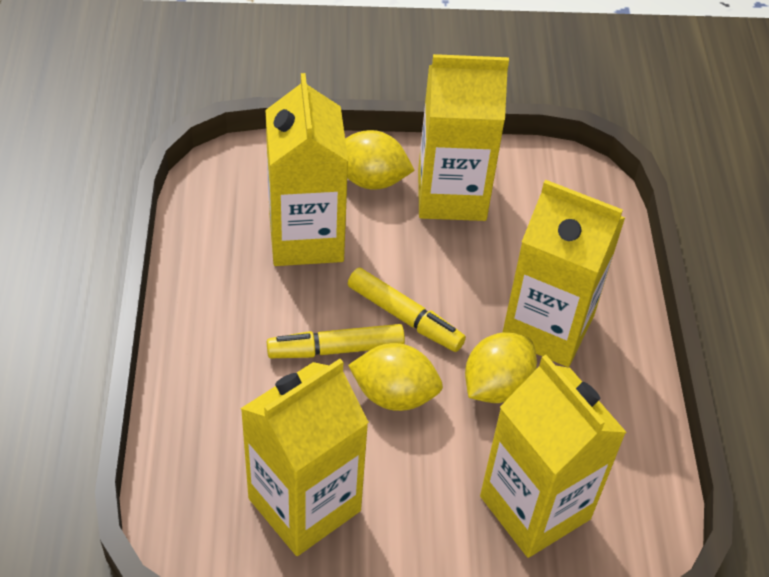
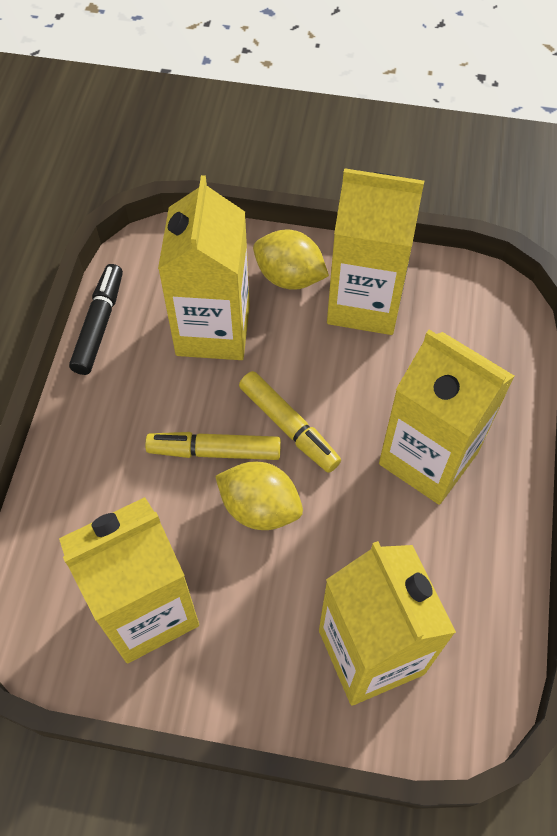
camera: 15 degrees right, 10 degrees up
(186, 247) = (99, 325): none -> black marker
(496, 386) = (362, 513): yellow lemon -> none

